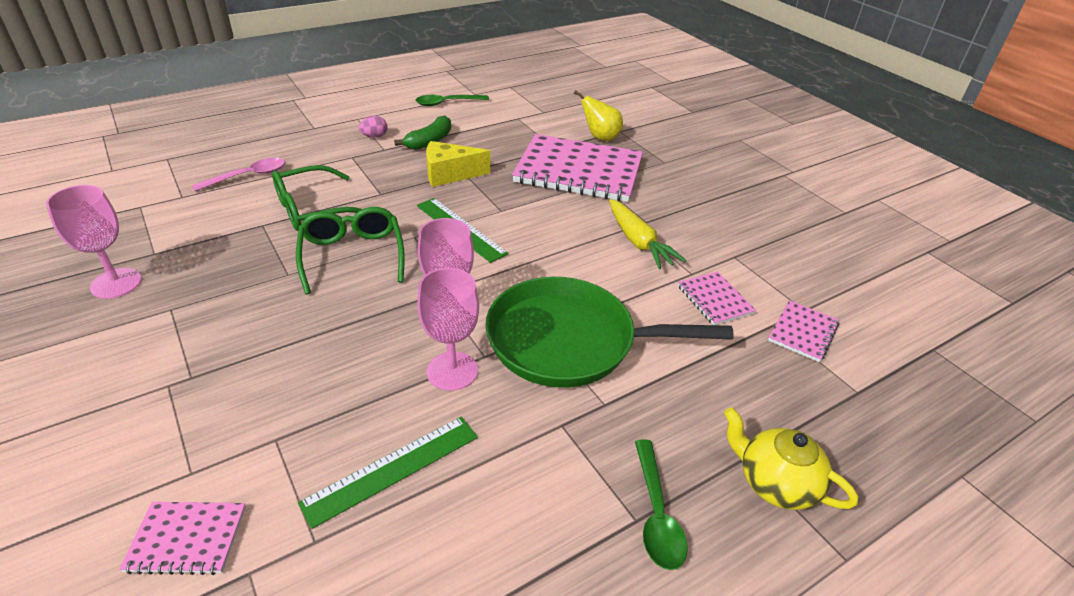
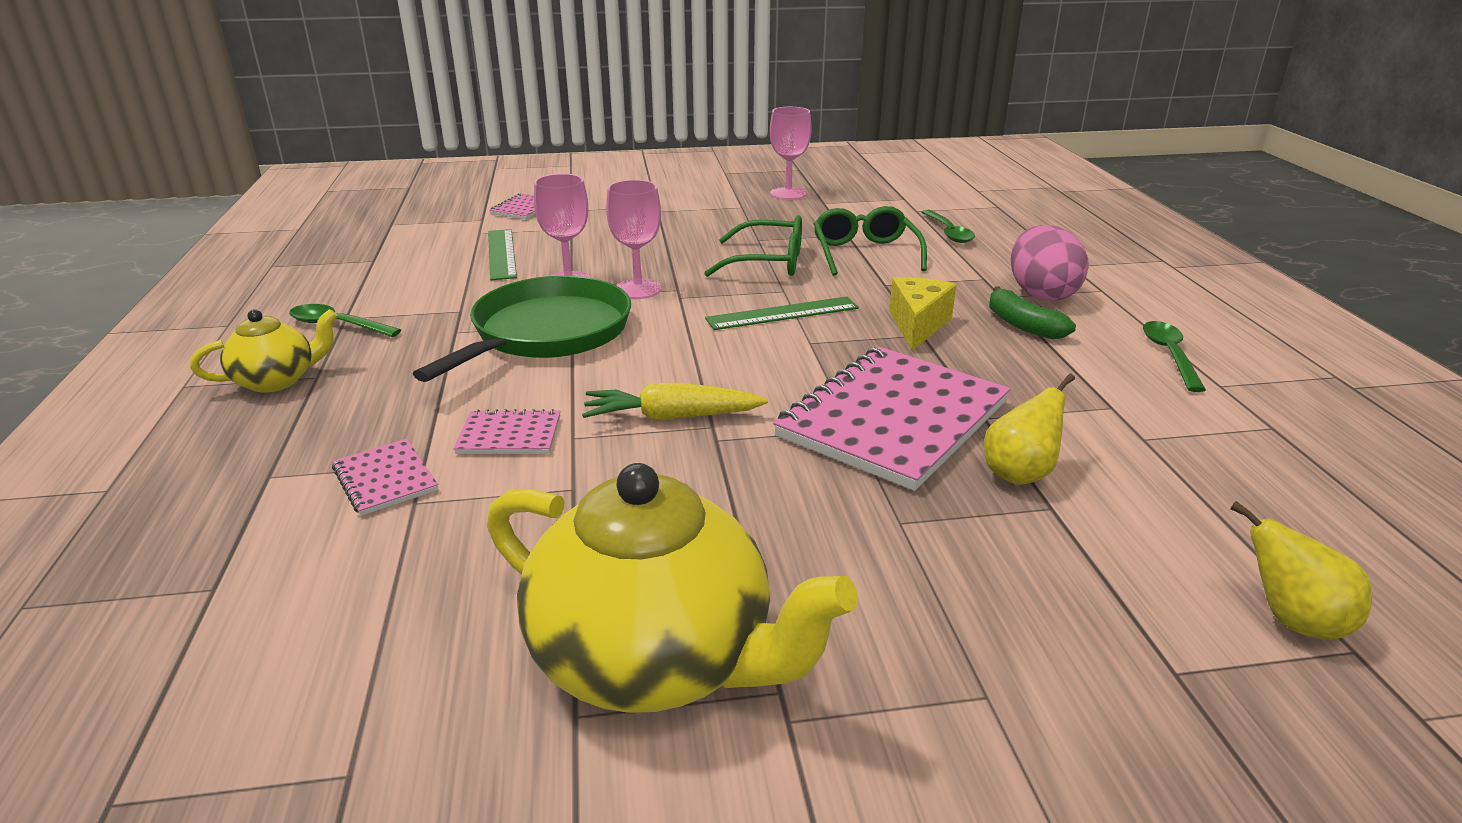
camera: 115 degrees right, 10 degrees down
(248, 176) = (948, 232): pink spoon -> green spoon
(374, 136) = (1041, 294): pink egg -> pink egg, size x2.25
(646, 93) = (1292, 621): none -> yellow pear
(803, 202) = (655, 659): none -> yellow teapot

